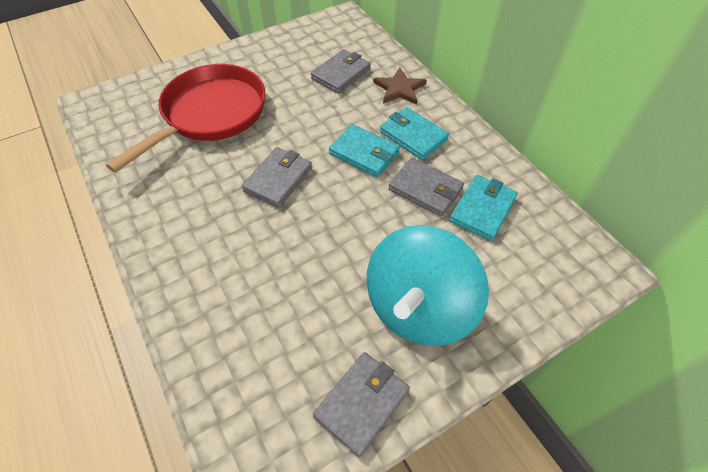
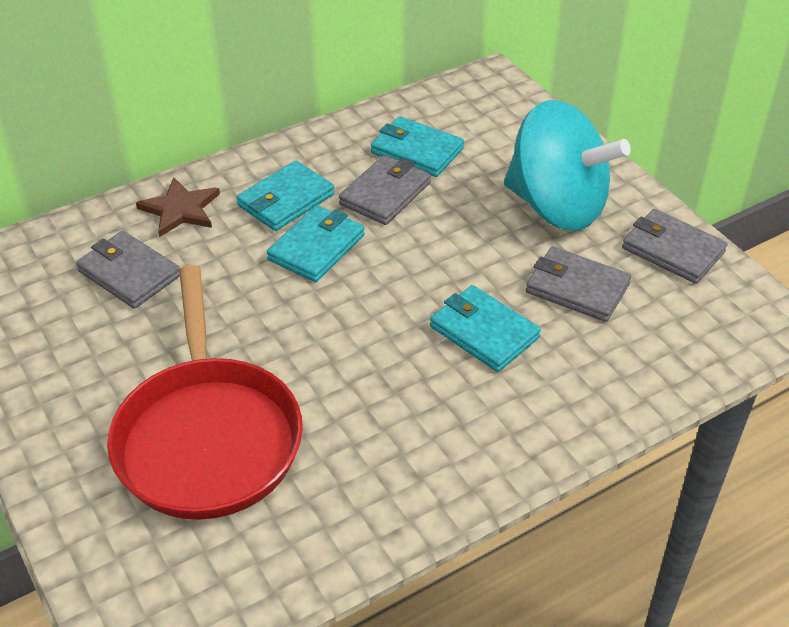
camera: 90 degrees left, 10 degrees down
(210, 114) = (208, 436): red pan -> red pan turned 135 degrees counterclockwise
(273, 245) = (484, 332): none -> turquoise wallet
(278, 179) = (365, 335): grey wallet -> grey wallet (577, 288)

